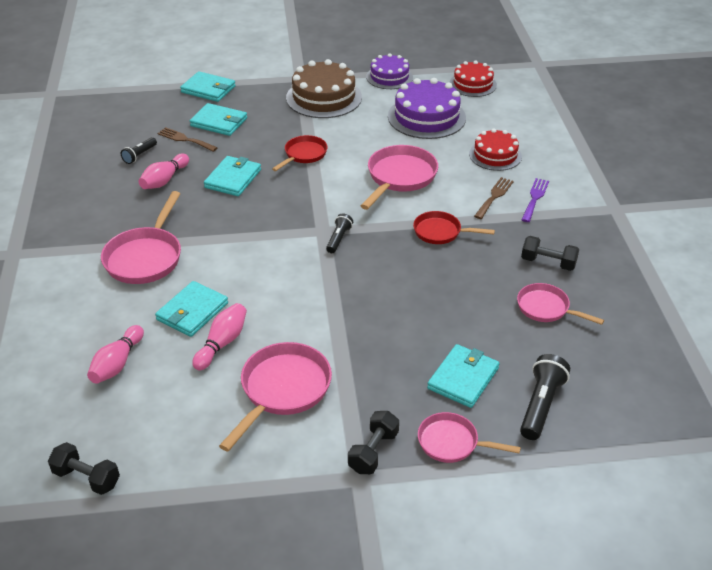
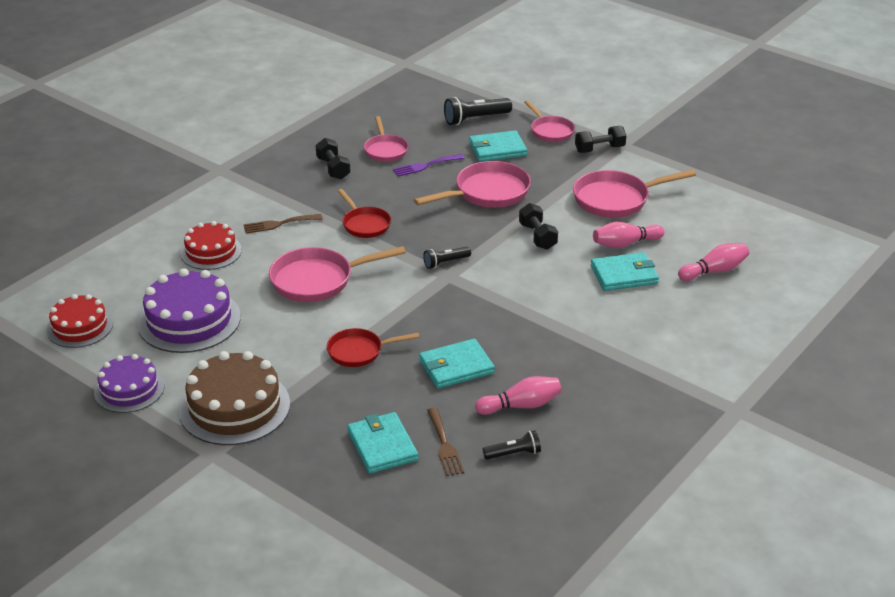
camera: 135 degrees left, 5 degrees down
(86, 478) = (787, 221): black dumbbell -> black dumbbell (537, 236)
(145, 257) = (618, 337): pink pan -> pink pan (487, 193)
(208, 89) = (329, 506): turquoise wallet -> none
(535, 198) = (254, 206): purple fork -> purple fork (425, 166)

